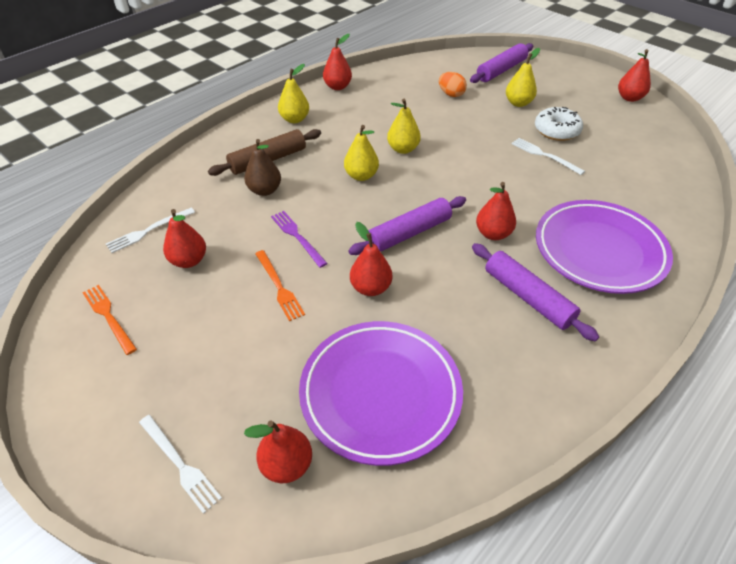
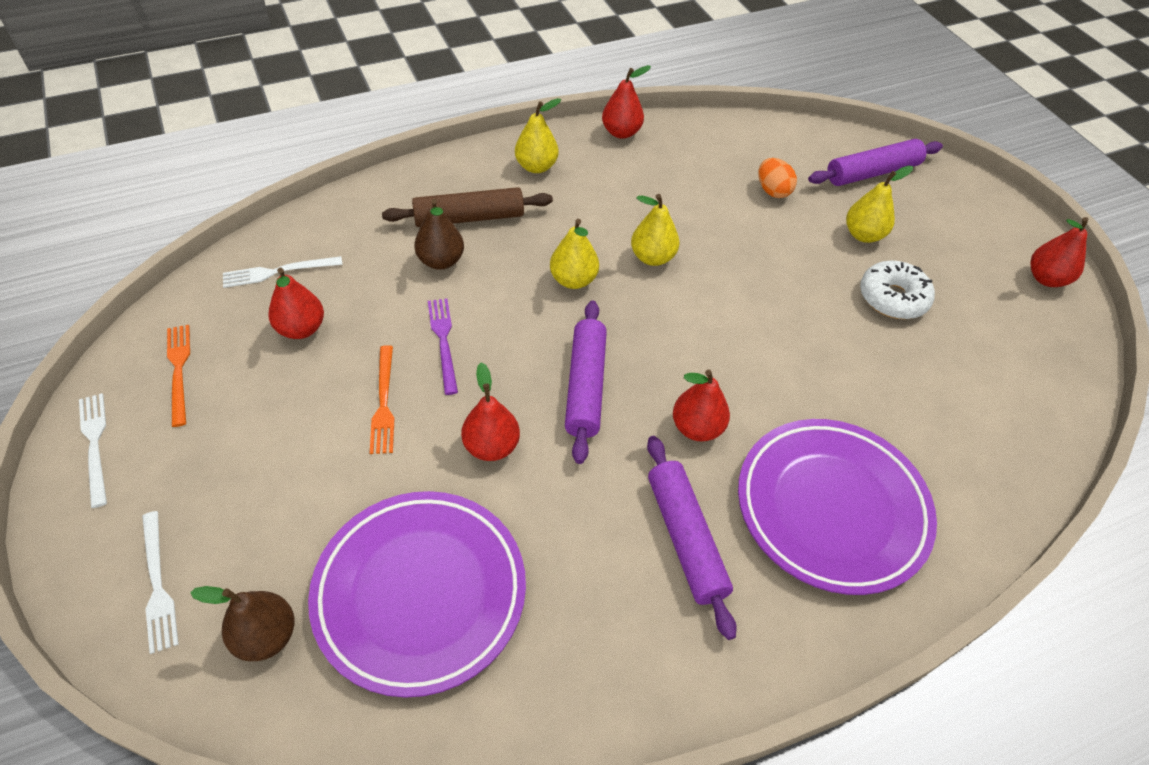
camera: 20 degrees right, 5 degrees up
(286, 465) = (266, 636): red pear -> brown pear
(409, 233) = (585, 386): purple rolling pin -> purple rolling pin turned 75 degrees counterclockwise
(545, 155) = (849, 333): white fork -> white fork (95, 445)

